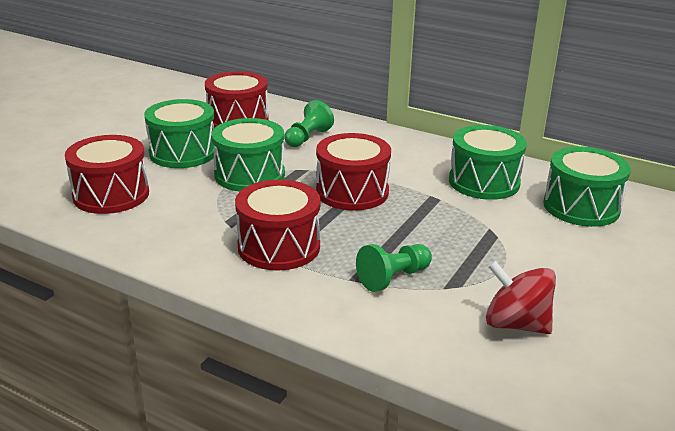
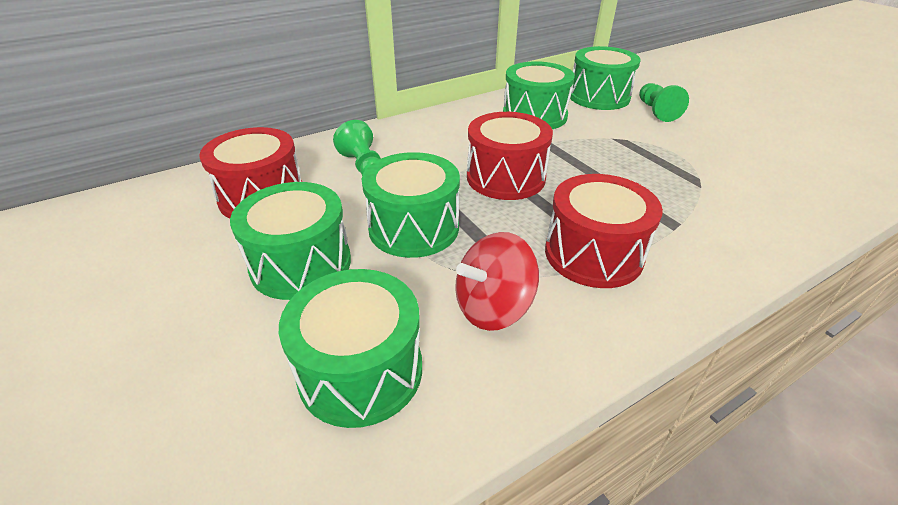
camera: 60 degrees left, 10 degrees up
(111, 195) = (360, 370): red drum -> green drum
(393, 278) = (678, 205): green pawn -> green pawn (656, 111)
(515, 324) = (761, 174): red spinning top -> red spinning top (492, 307)

